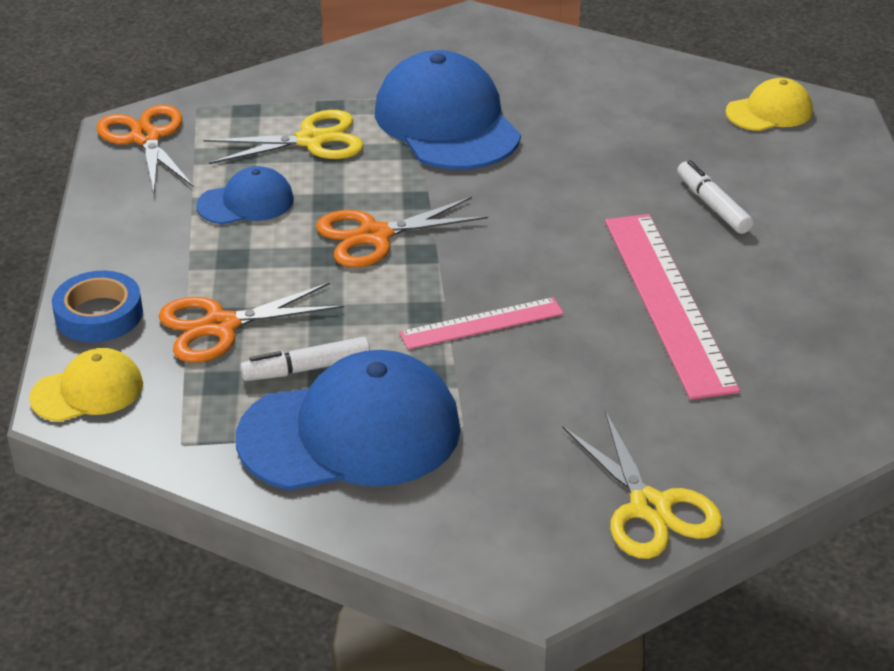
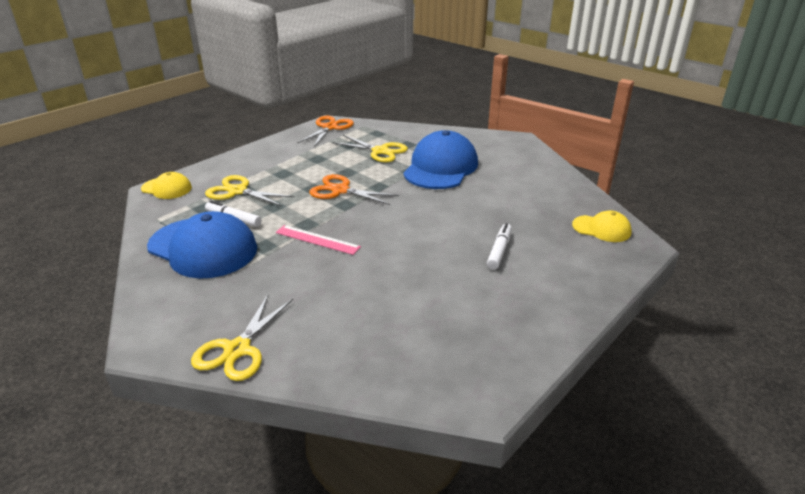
camera: 45 degrees right, 5 degrees down
(99, 315) = (214, 169): blue tape -> none
(220, 326) = (238, 191): orange scissors -> yellow scissors
(246, 202) = (321, 159): blue cap -> none
(667, 302) = (404, 276): pink ruler -> none

